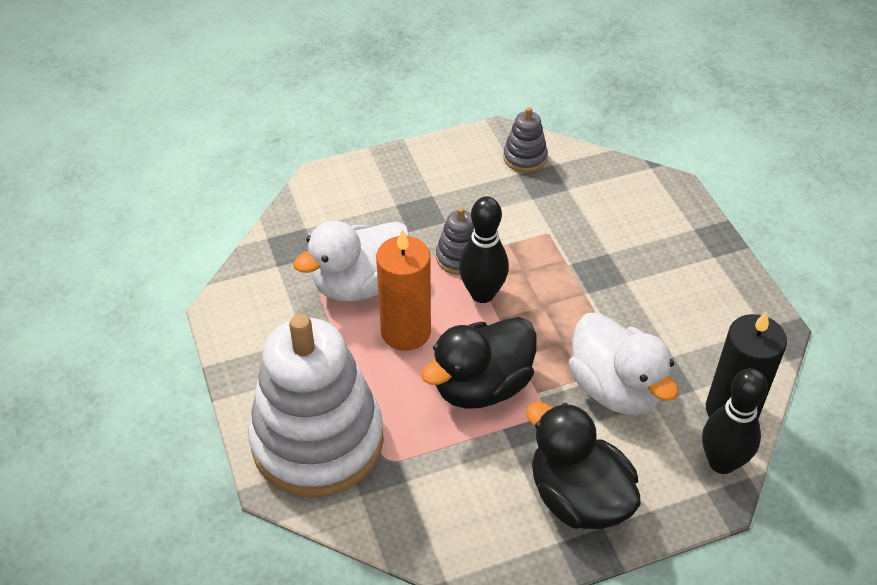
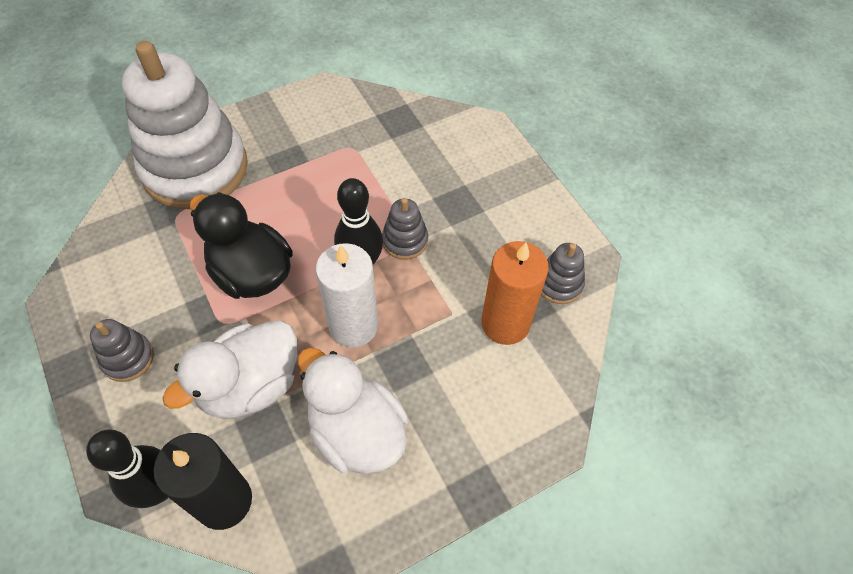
camera: 80 degrees right, 10 degrees up
(360, 284) = (361, 172): white duck -> white duck (356, 432)
(406, 332) = (310, 210): orange candle -> orange candle (505, 323)
(555, 305) = (353, 326): none -> white candle
(578, 497) = (128, 358): black duck -> grey stacking toy

